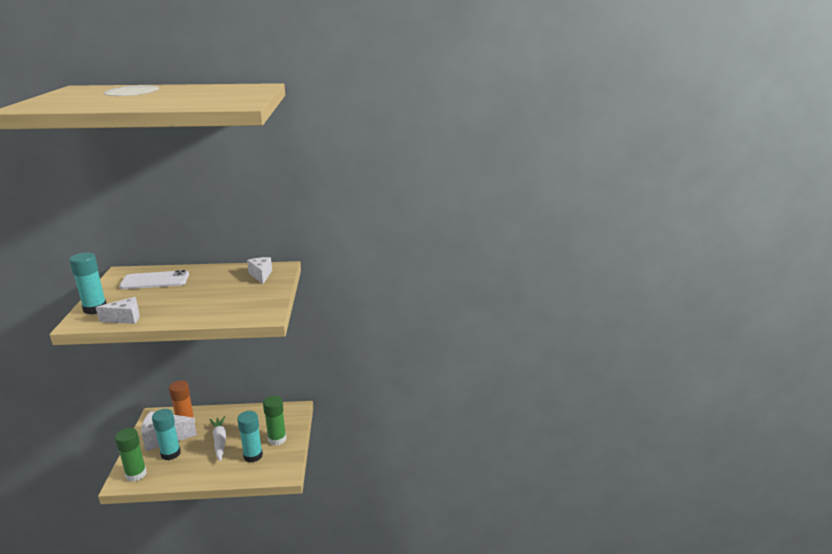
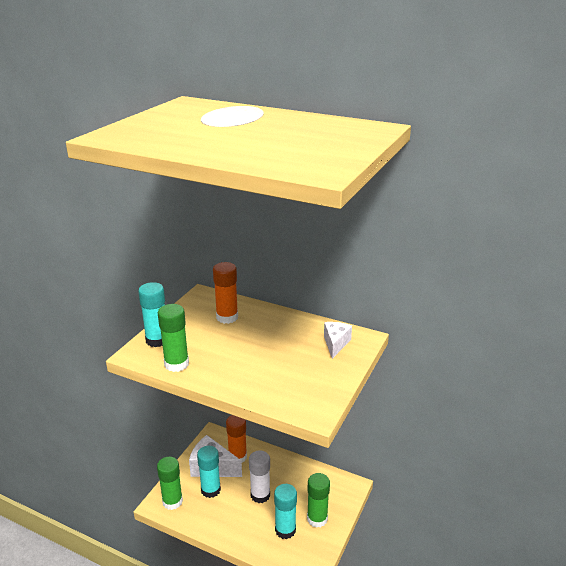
camera: 30 degrees right, 5 degrees up
(125, 318) = (176, 364): white cheese -> green glue stick
(155, 280) = (227, 317): white phone -> orange glue stick
(220, 441) = (260, 495): white carrot -> white glue stick

